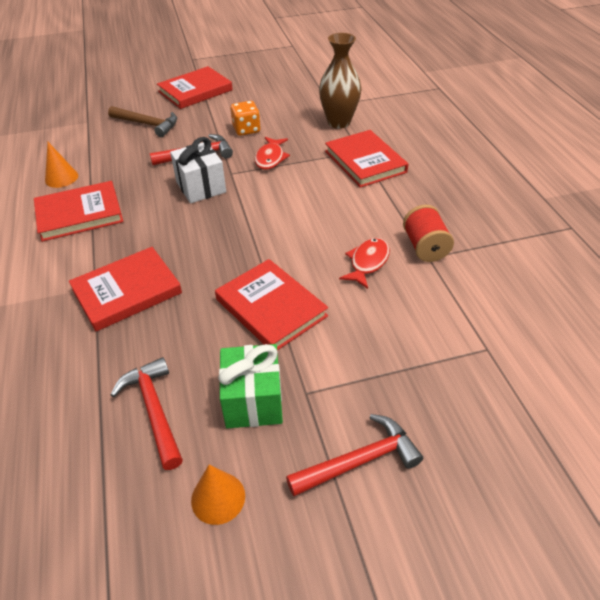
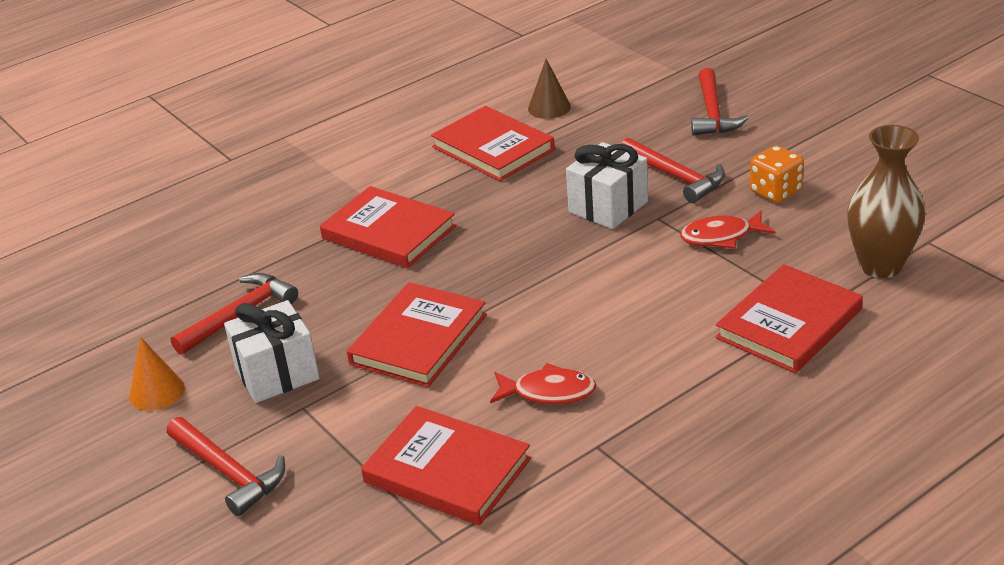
camera: 70 degrees right, 10 degrees down
(61, 178) = (549, 107): orange cone -> brown cone
(147, 124) = (712, 113): brown hammer -> red hammer
(195, 91) = (836, 113): red book -> red book (447, 470)
(253, 400) = (277, 374): green gift -> white gift
(425, 247) = (617, 437): red spool -> none

